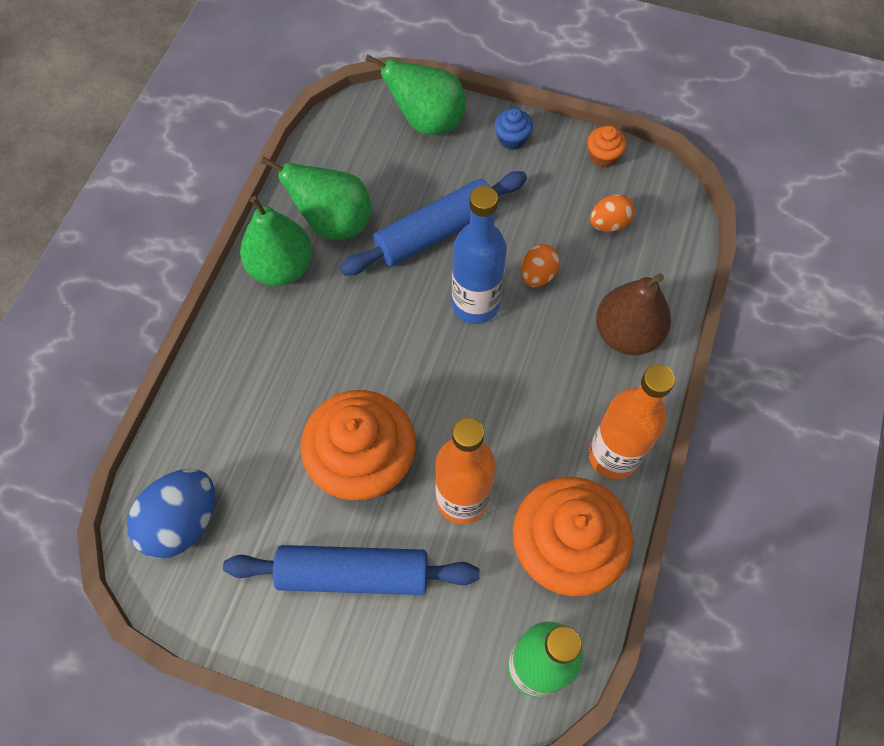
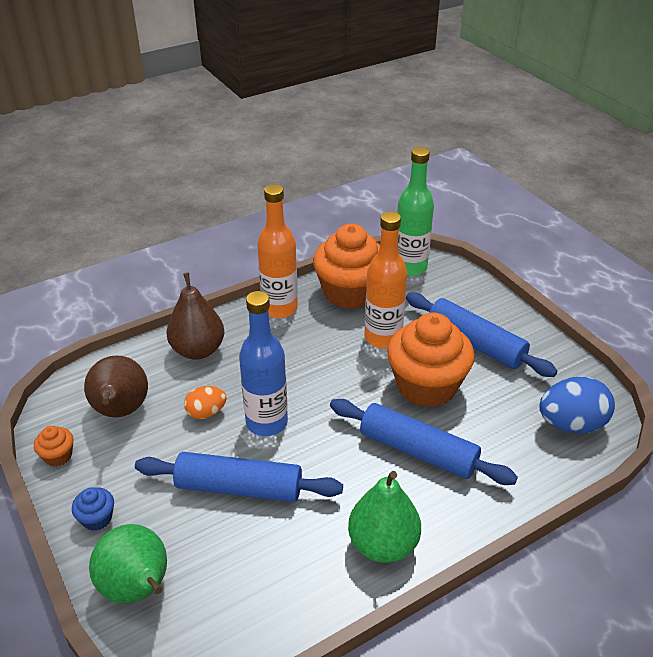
camera: 140 degrees left, 25 degrees down
(315, 374) = (418, 451): none -> blue rolling pin
(334, 222) = (308, 552): green pear -> none
(609, 223) = (121, 411): orange egg -> brown pear

